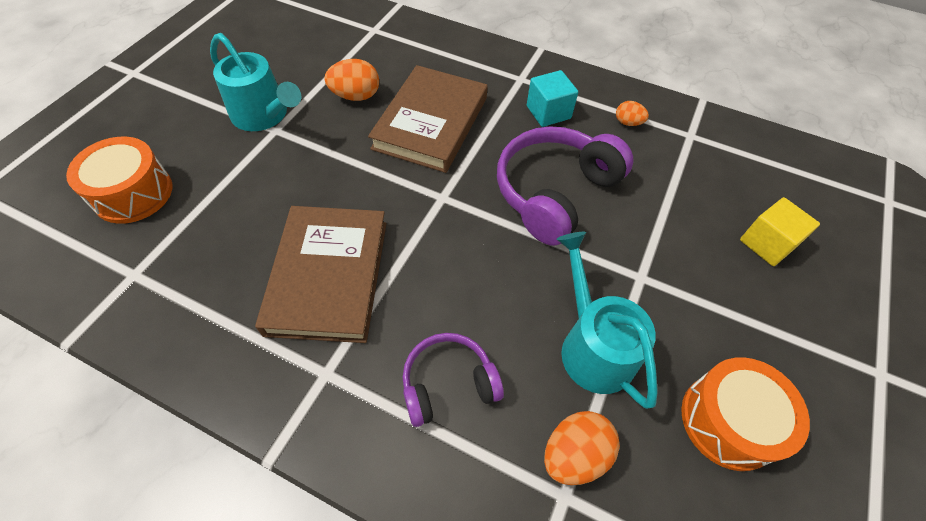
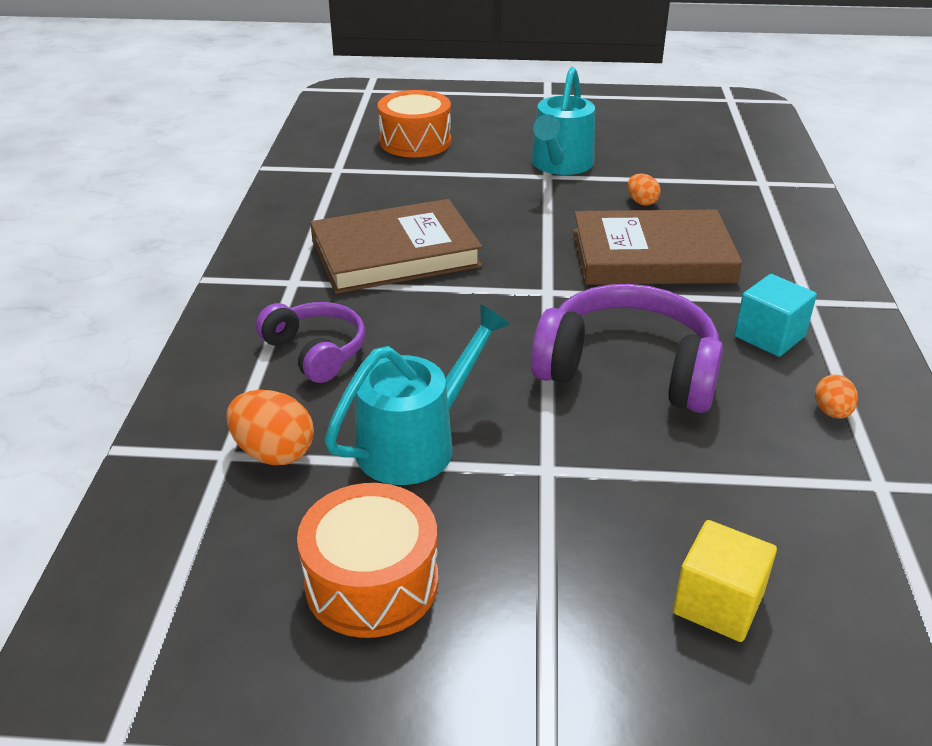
camera: 70 degrees right, 20 degrees down
(356, 96) = (641, 202): orange egg -> orange egg, size x0.59

